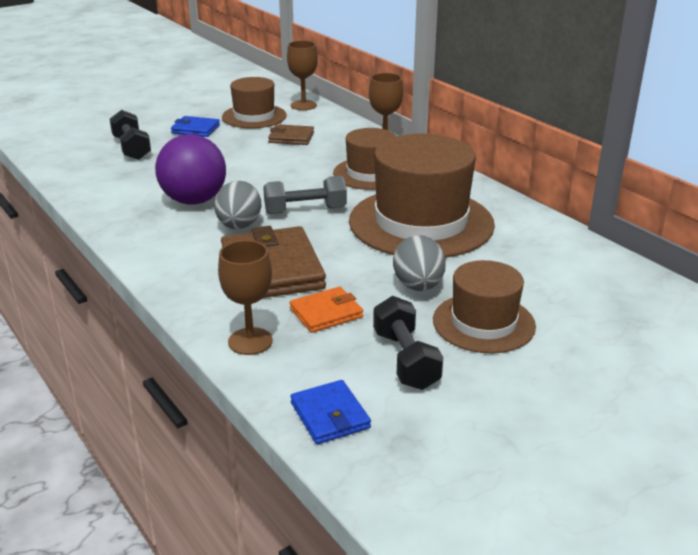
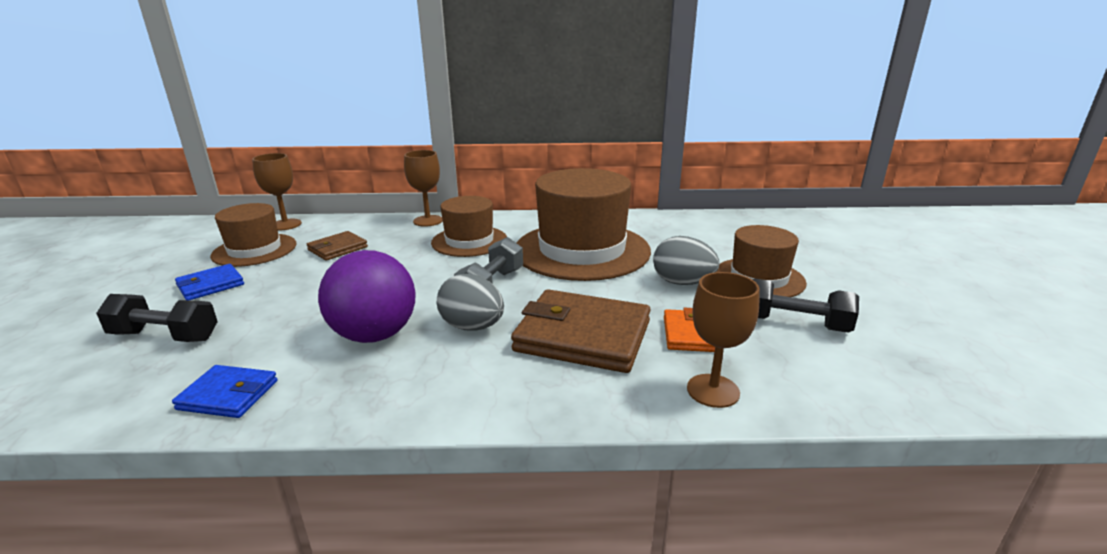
camera: 55 degrees left, 5 degrees down
(330, 415) = (871, 387): blue wallet -> blue wallet (228, 395)

